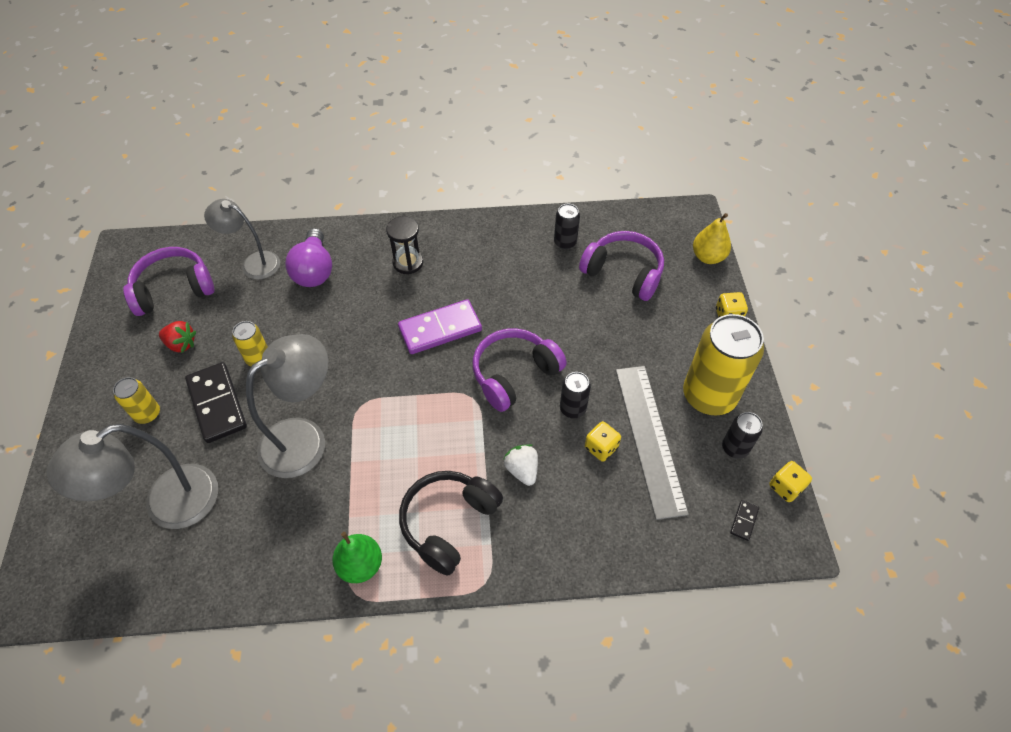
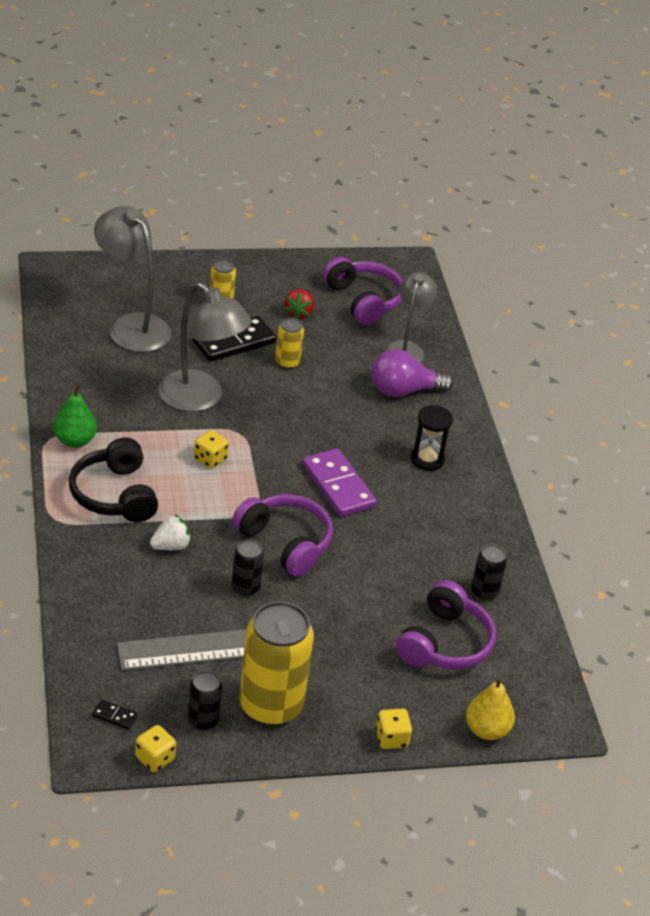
camera: 80 degrees right, 15 degrees down
(448, 523) = (114, 495): black headphones -> black headphones turned 135 degrees counterclockwise
(601, 447) = (198, 607): yellow dice -> yellow dice (210, 459)

